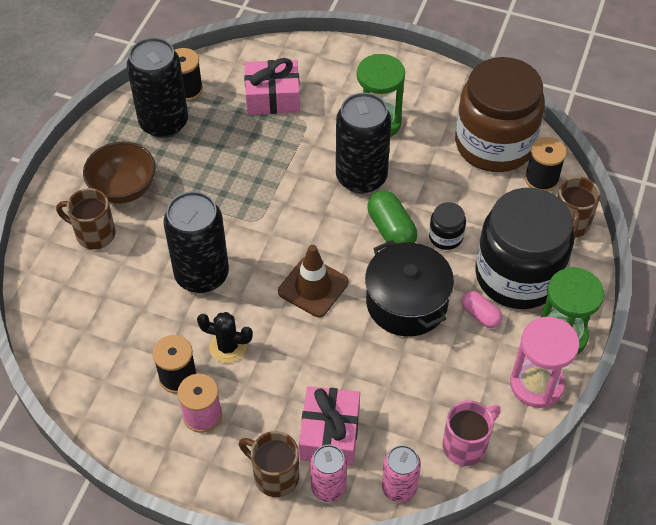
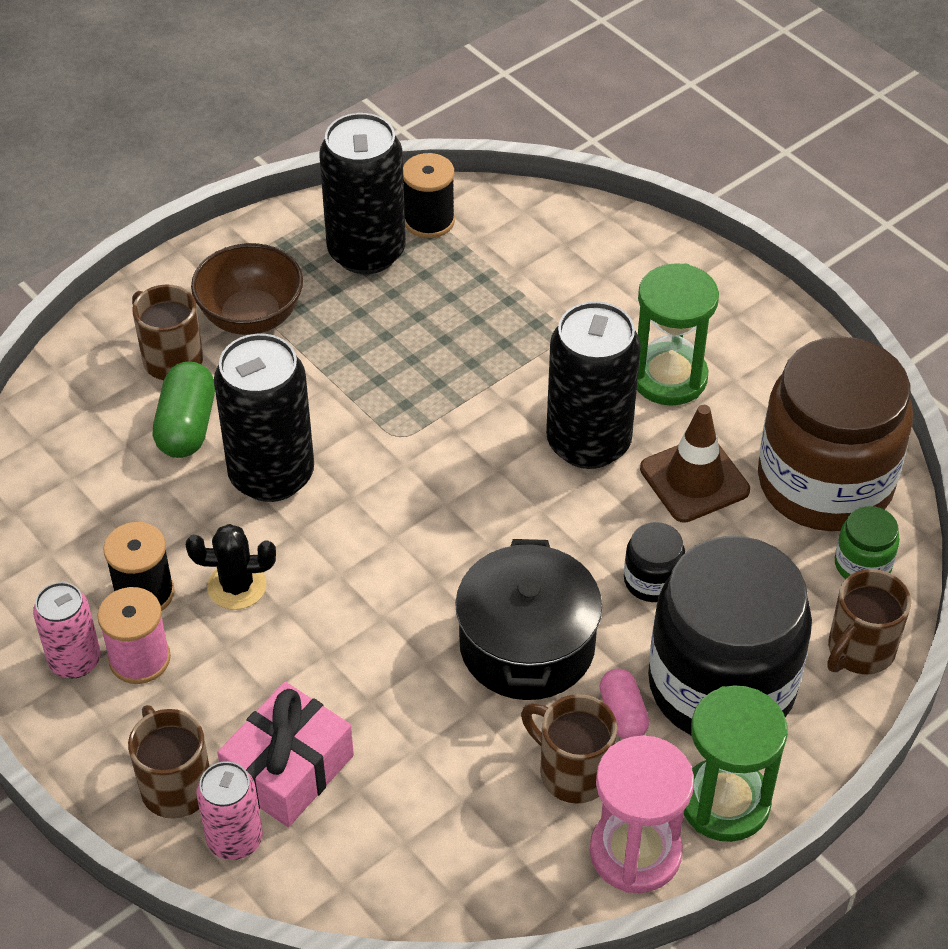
camera: 30 degrees right, 5 degrees down
(227, 347) = (237, 586): black cactus -> black cactus turned 45 degrees counterclockwise
(272, 97) = (541, 279): pink gift -> none
(313, 287) = (410, 561): brown traffic cone -> brown traffic cone (694, 479)
(391, 229) = (578, 534): green capsule -> green capsule (187, 426)
(399, 488) = (330, 891): pink can -> pink can (75, 661)
(466, 445) = (467, 883): pink mug -> none
(477, 358) = (572, 772): none -> brown mug
(541, 179) = (862, 564): black spool -> green jar

